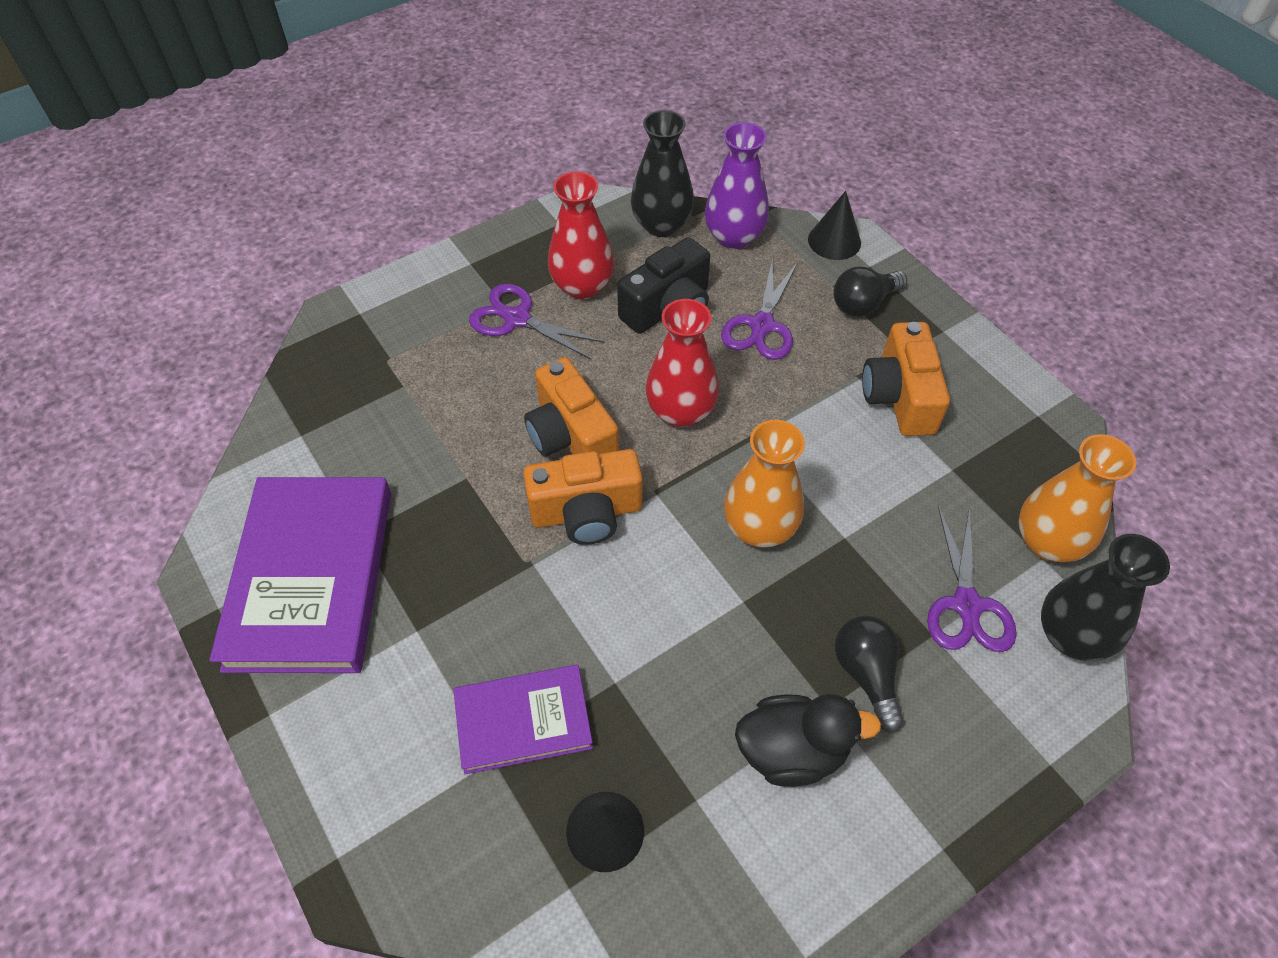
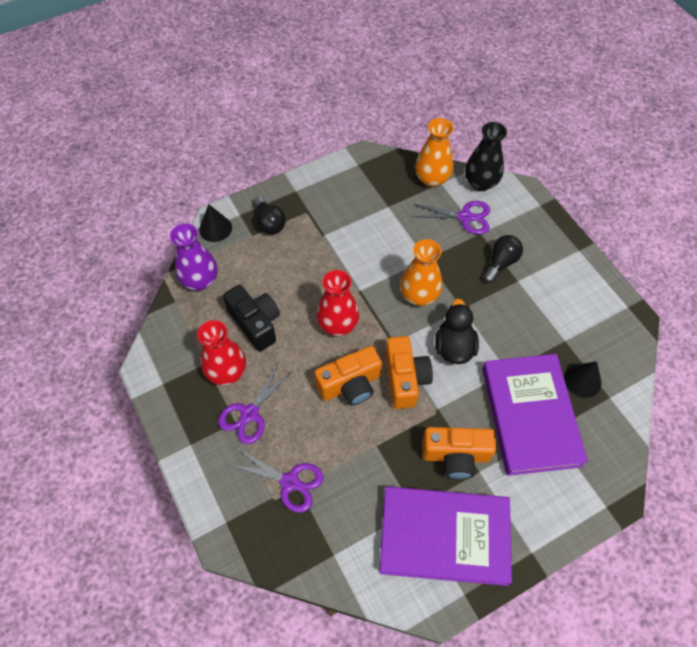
camera: 85 degrees left, 5 degrees up
(523, 721) = (530, 415): purple book -> purple book, size x1.74
(661, 225) = (179, 320): black vase -> none
(761, 326) = (278, 275): purple scissors -> purple scissors (290, 482)
(792, 751) = (539, 298): black duck -> black duck (454, 347)
(866, 674) = (501, 263): black light bulb -> black light bulb turned 135 degrees clockwise
(899, 397) = (339, 219): orange camera -> orange camera (455, 456)

